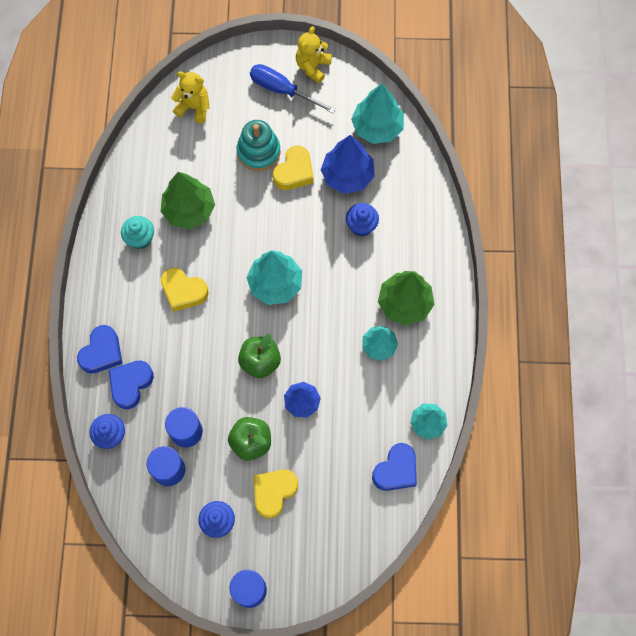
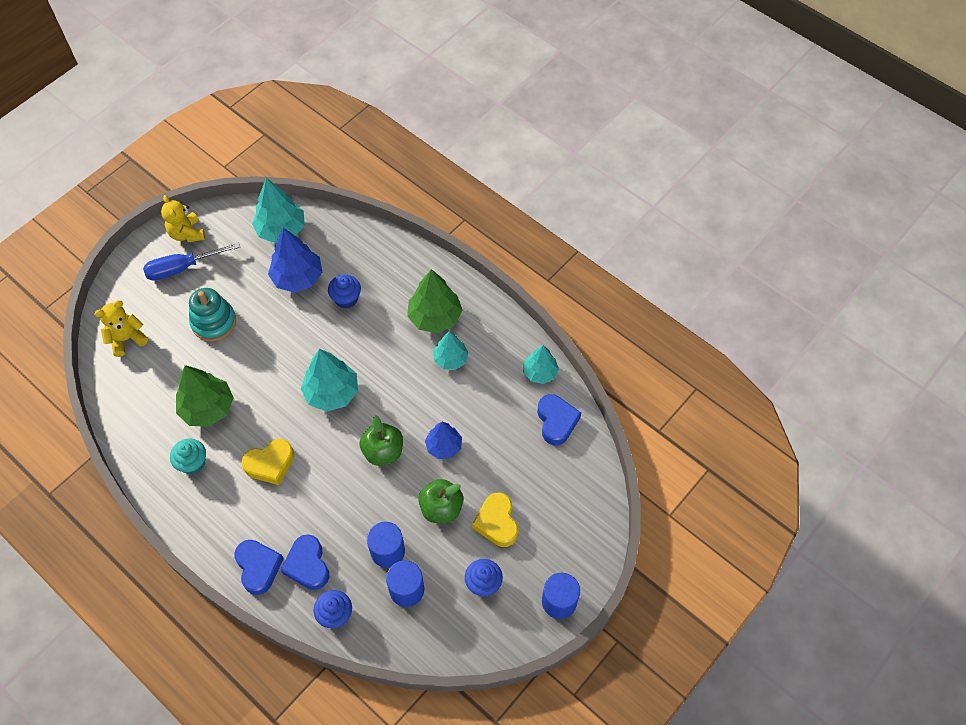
camera: 50 degrees left, 10 degrees down
(294, 172) = (256, 310): yellow heart -> none

